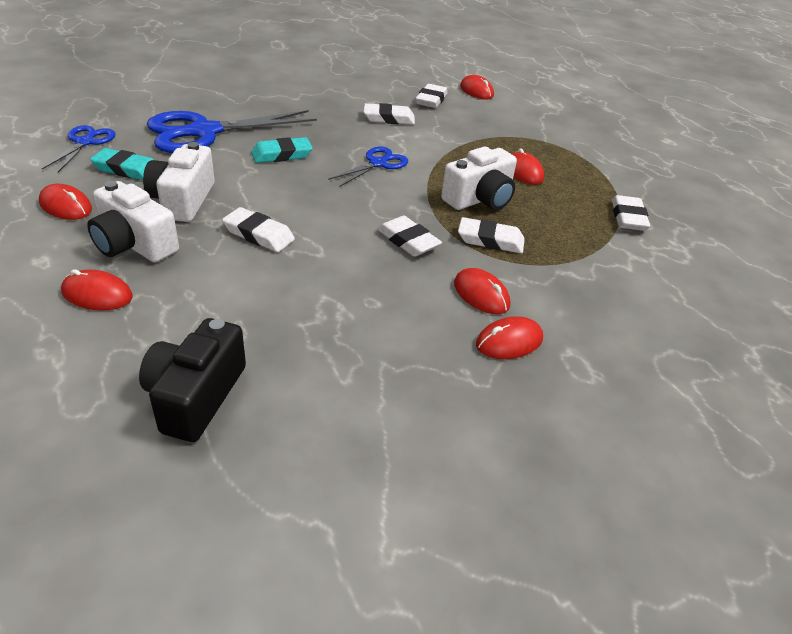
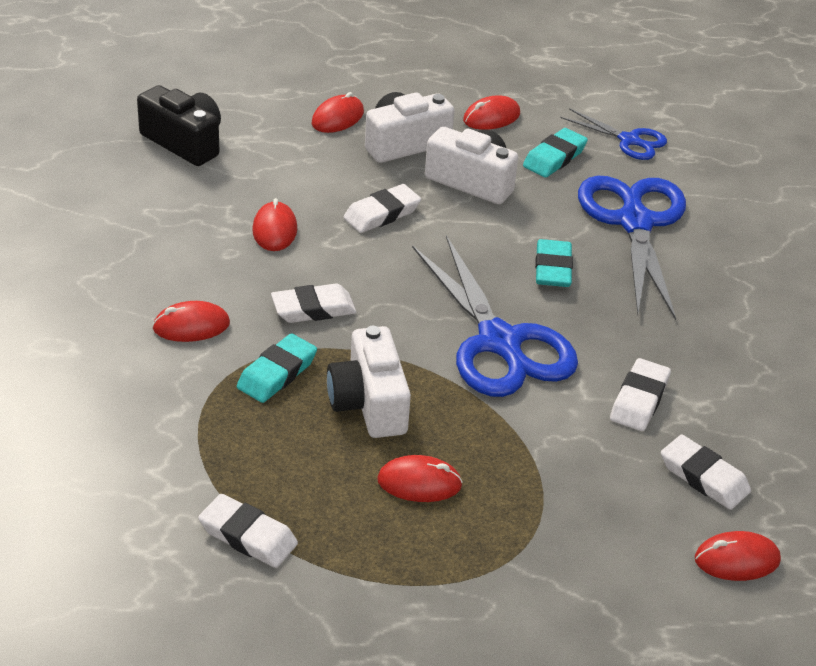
camera: 115 degrees right, 0 degrees up
(378, 163) = (500, 343): blue scissors -> blue scissors, size x1.90
(490, 240) = (277, 373): white eraser -> turquoise eraser
(509, 342) = (115, 315): red mouse -> red mouse (274, 230)

